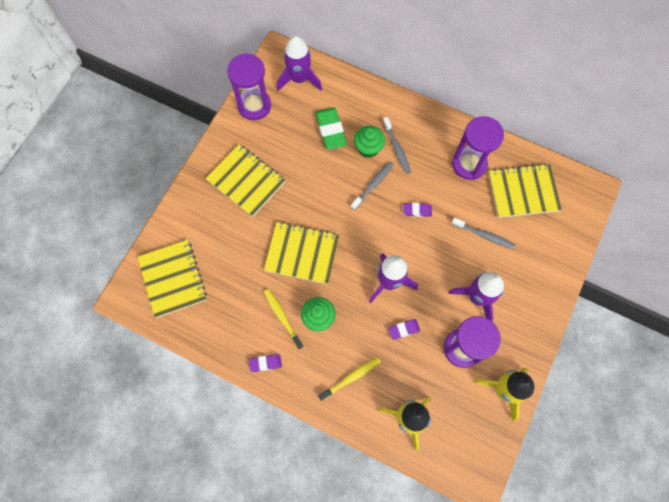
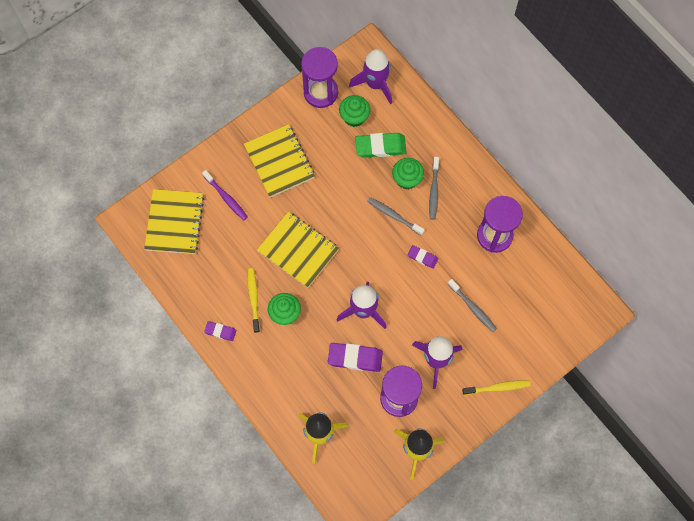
camera: 25 degrees right, 0 degrees up
(211, 234) = (226, 197): none -> purple toothbrush
(295, 114) = (354, 117): none -> green cupcake
(331, 130) = (380, 147): green eraser -> green eraser turned 75 degrees clockwise
(351, 378) = (288, 378): yellow toothbrush -> yellow toothbrush (497, 387)
(373, 185) = (394, 216): grey toothbrush -> grey toothbrush turned 120 degrees counterclockwise
(403, 329) = (355, 358): purple eraser -> purple eraser, size x1.77
(523, 192) = (532, 284): yellow notebook -> none

